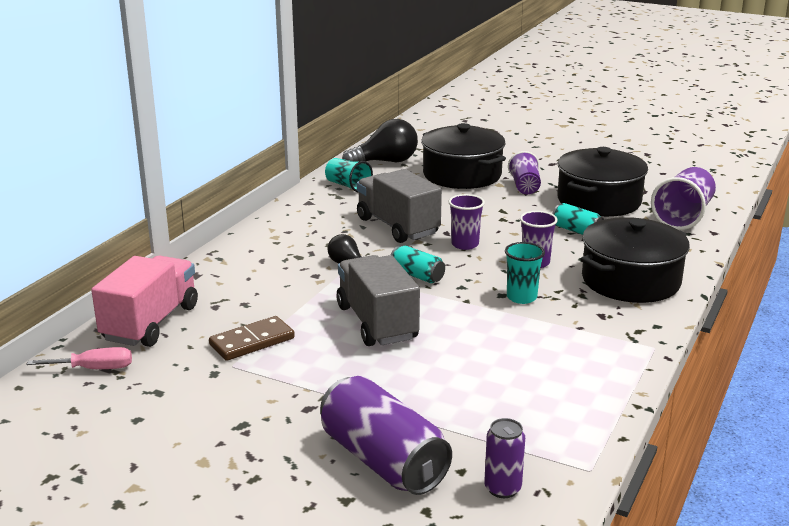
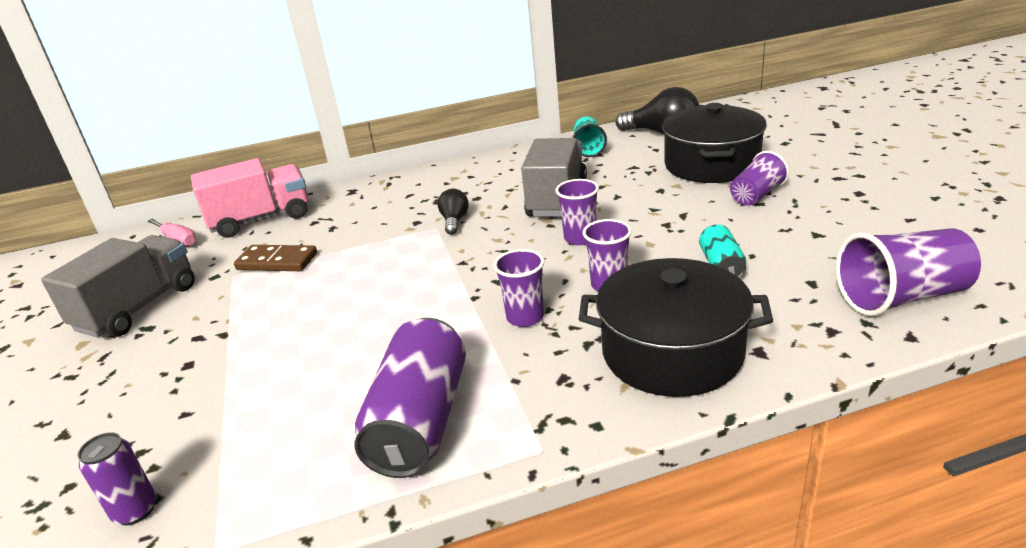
camera: 50 degrees right, 5 degrees up
(377, 322) = (373, 285): grey truck -> grey truck (138, 307)
(383, 461) = (139, 417): purple can -> purple can (420, 421)
(417, 275) = (483, 253): turquoise can -> none
(521, 297) = (525, 317): turquoise cup -> purple cup
(599, 201) = (816, 239): black pot -> none

